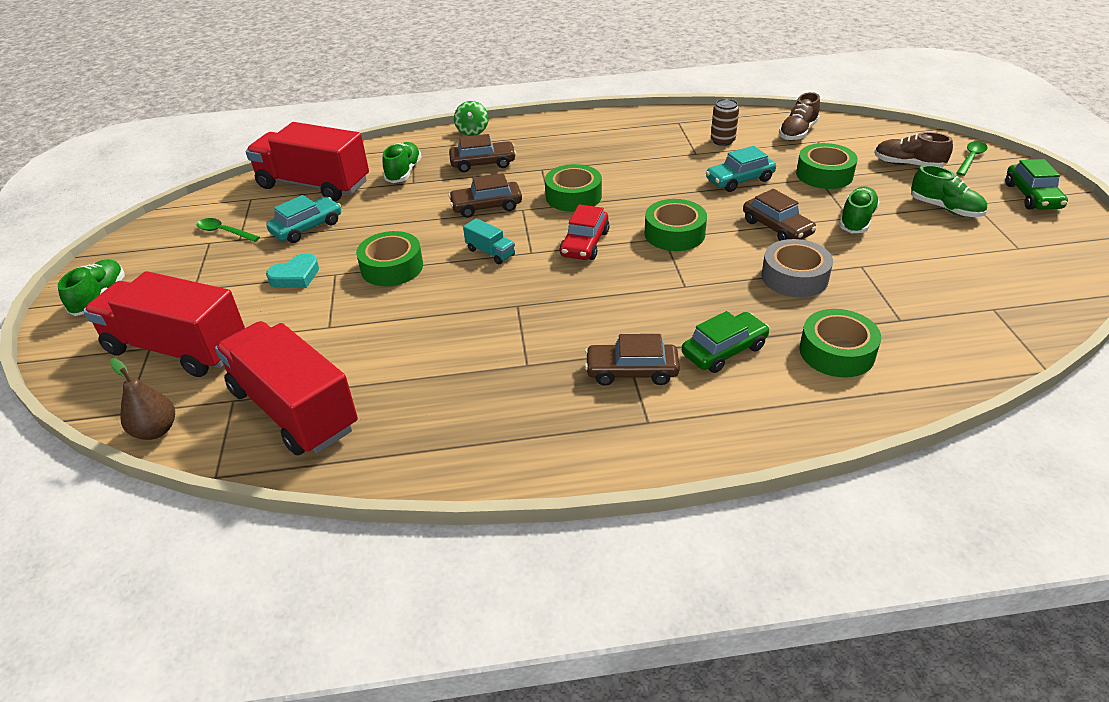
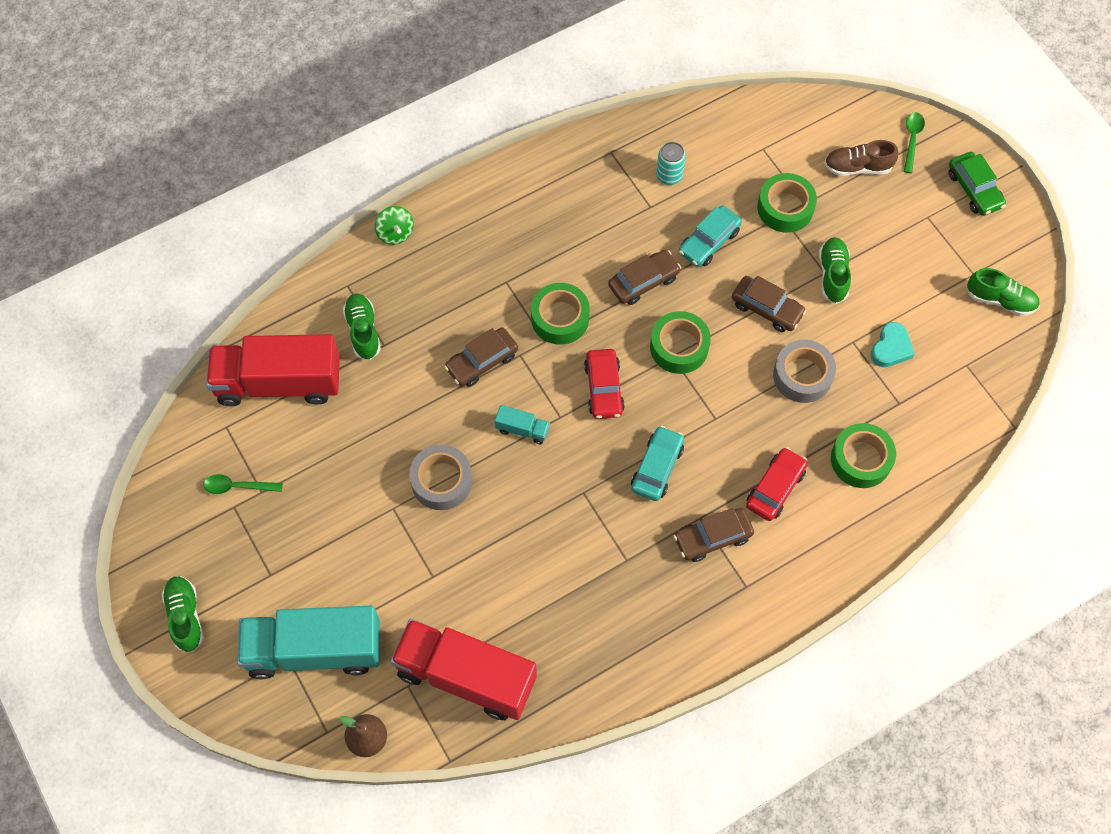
camera: 25 degrees left, 25 degrees up
(177, 348) = (314, 650): red truck -> turquoise truck
(295, 276) = (357, 524): turquoise heart -> turquoise heart (891, 348)
(307, 227) = (319, 452): turquoise car -> turquoise car (657, 467)
(392, 267) = (441, 481): green tape -> grey tape
(483, 163) = (439, 290): brown car -> brown car (643, 282)
(722, 141) = (669, 176): brown can -> turquoise can
(724, 350) = (775, 488): green car -> red car
(797, 132) = (739, 138): brown shoe -> none
(945, 208) = (904, 232): green shoe -> green shoe (1000, 300)

